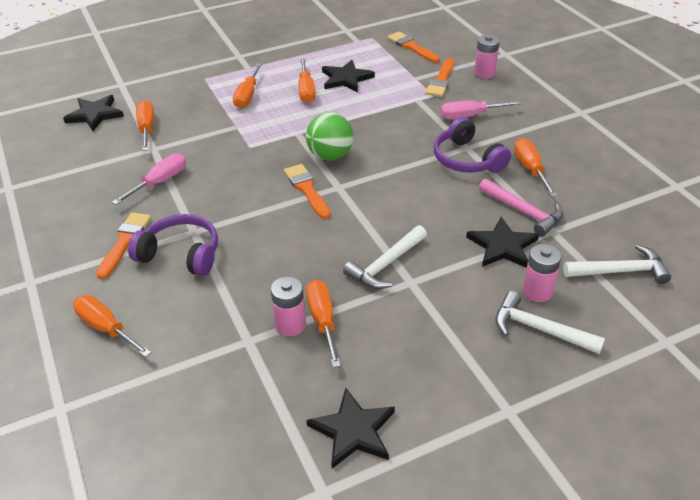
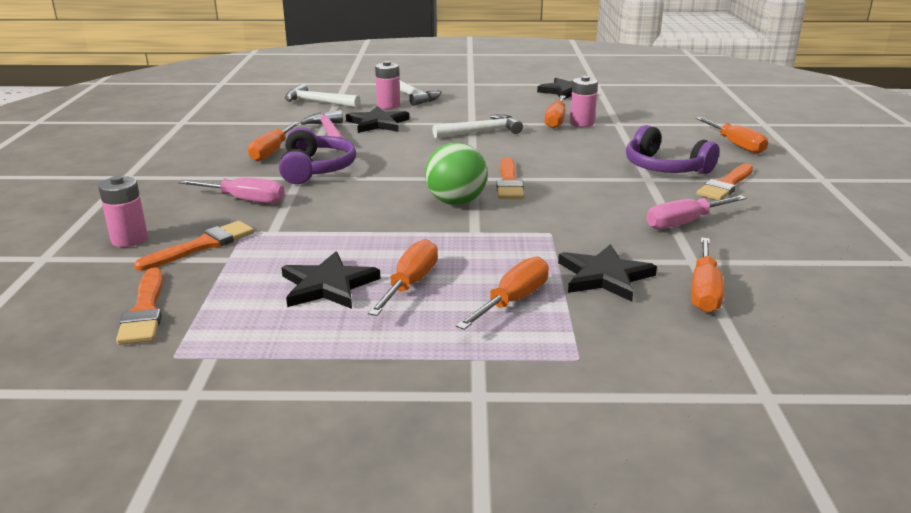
camera: 155 degrees left, 15 degrees down
(95, 114) = (810, 339): black star -> black star (604, 276)

